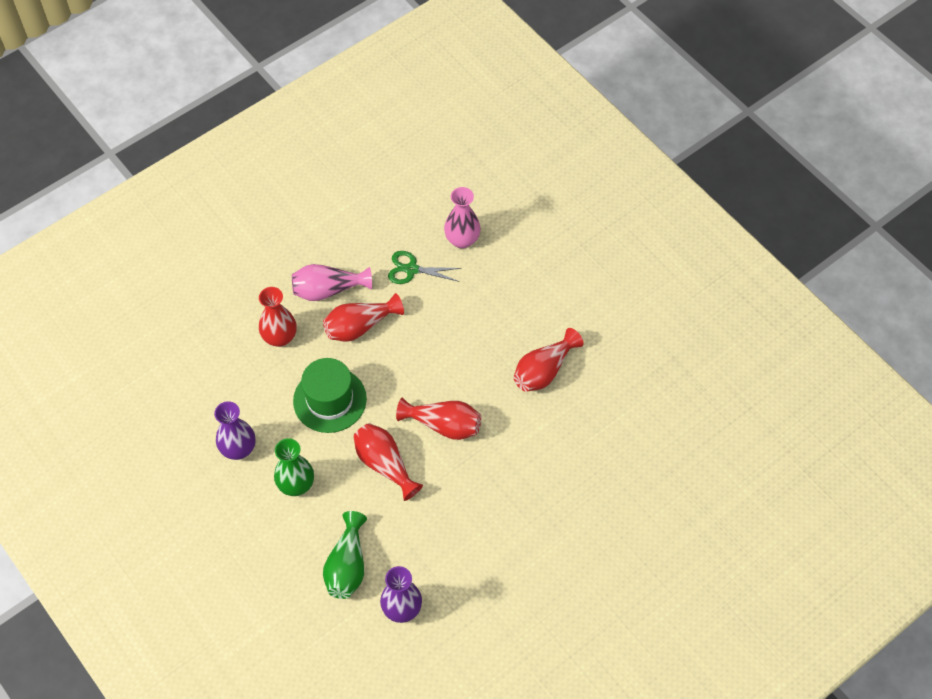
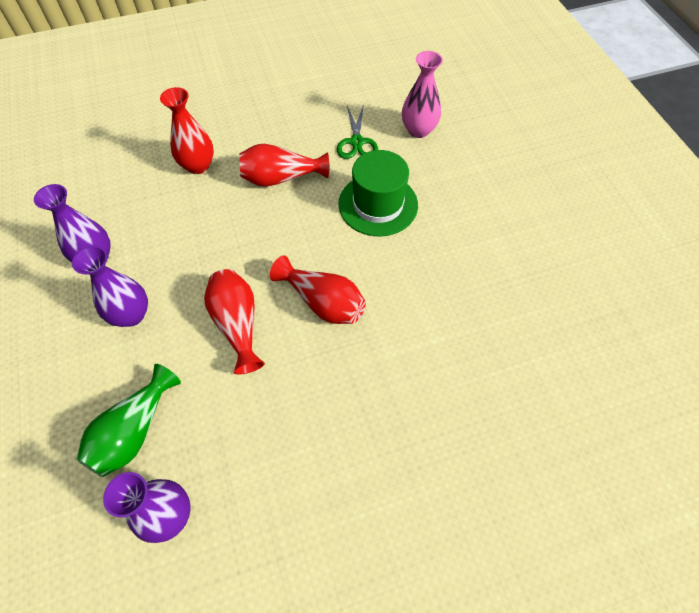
camera: 20 degrees right, 0 degrees up
(296, 485) = (131, 315): green vase -> purple vase
(328, 290) = (266, 138): pink vase -> none
(330, 400) = (214, 238): green hat -> green hat (378, 204)
(411, 269) = (357, 142): green scissors -> green scissors turned 120 degrees counterclockwise
(544, 371) = (460, 278): red vase -> none

